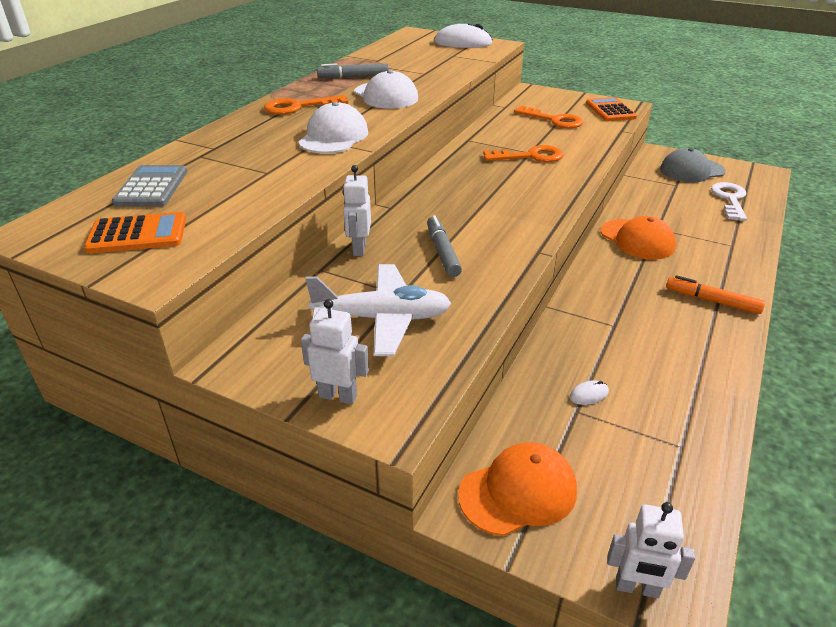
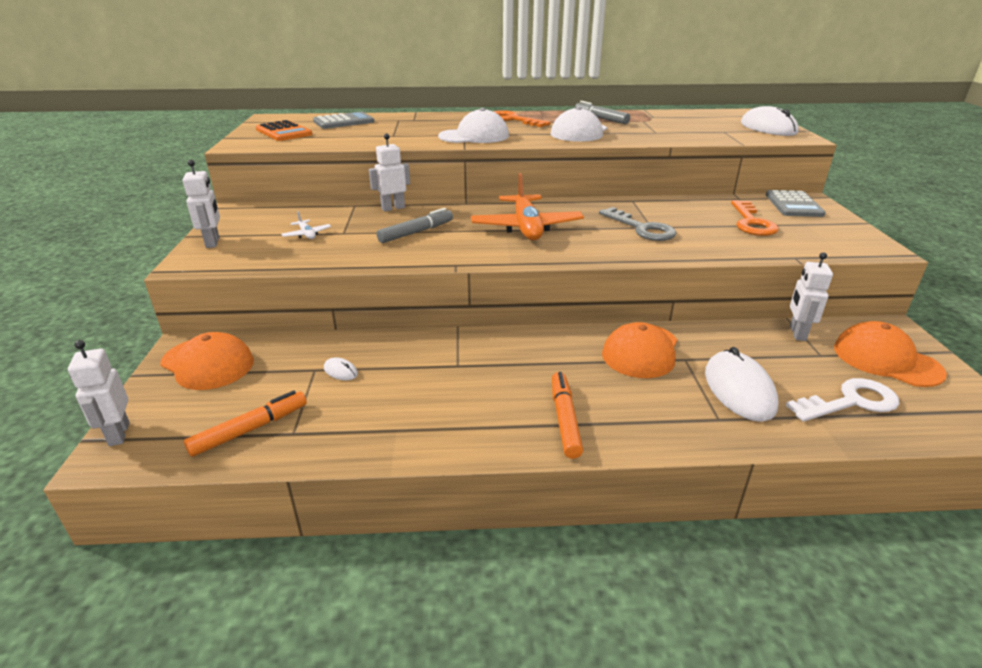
camera: 60 degrees right, 5 degrees down
(382, 319) = (307, 234): white plane -> white plane, size x0.43
(483, 198) = (526, 227): none -> orange plane
(530, 156) = (642, 228): orange key -> grey key
(535, 97) = (793, 205): none -> grey calculator
(610, 110) = (842, 243): orange calculator -> none
(647, 180) = (797, 333): none -> white robot
(665, 475) = (250, 429): none -> orange marker
(691, 170) = (886, 360): grey cap -> orange cap
(702, 225) = (739, 389): none -> white mouse

